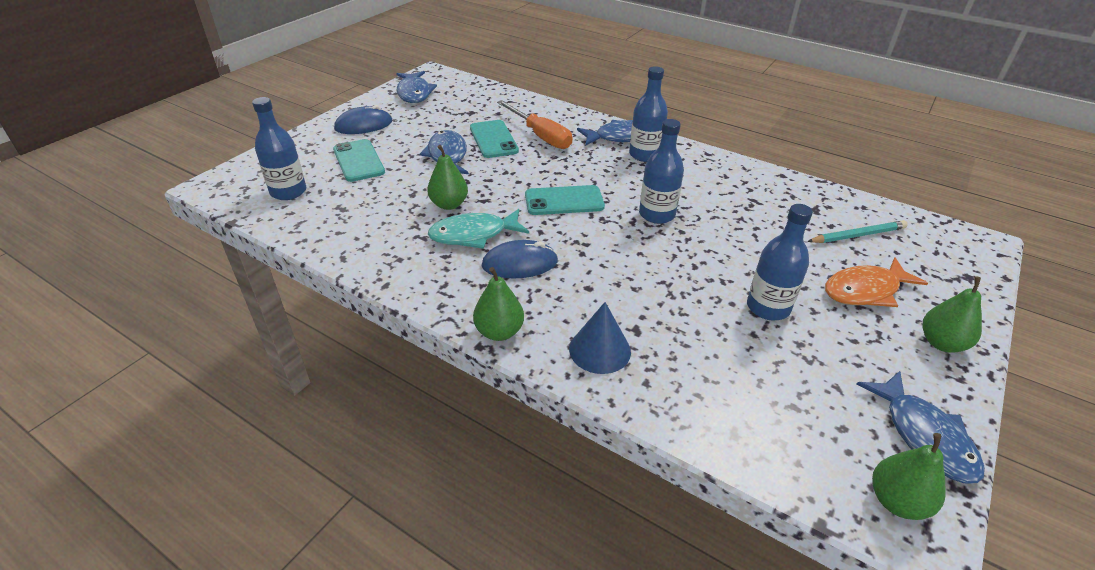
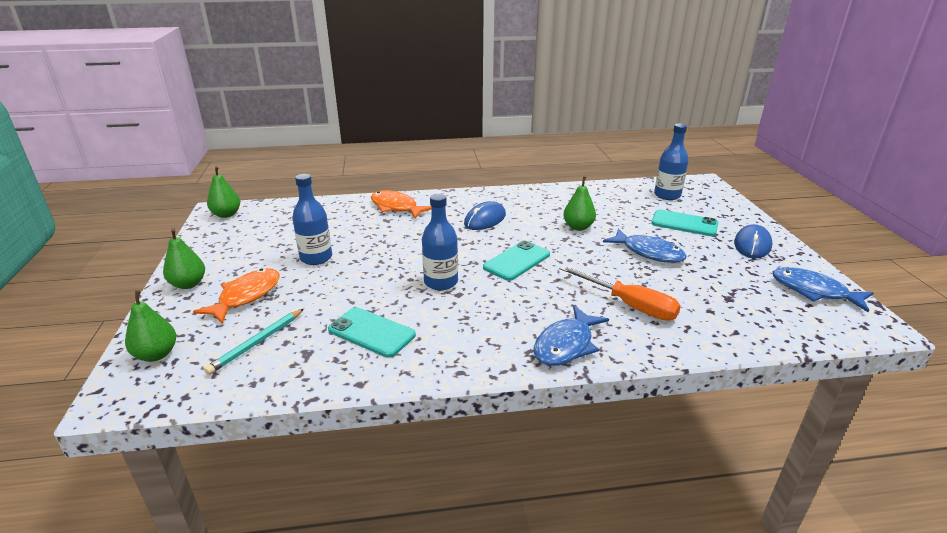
camera: 140 degrees right, 10 degrees down
(473, 235) = (533, 220): turquoise fish -> none
(493, 139) = (652, 282): turquoise phone -> turquoise phone (371, 332)
(499, 332) = (451, 195): green pear -> green pear (156, 354)
(540, 136) = (629, 305): orange screwdriver -> orange screwdriver turned 150 degrees counterclockwise
(600, 350) = (396, 207): blue cone -> orange fish
(644, 155) = (517, 334): blue bottle -> none
(924, 436) = (209, 238): blue fish -> none

